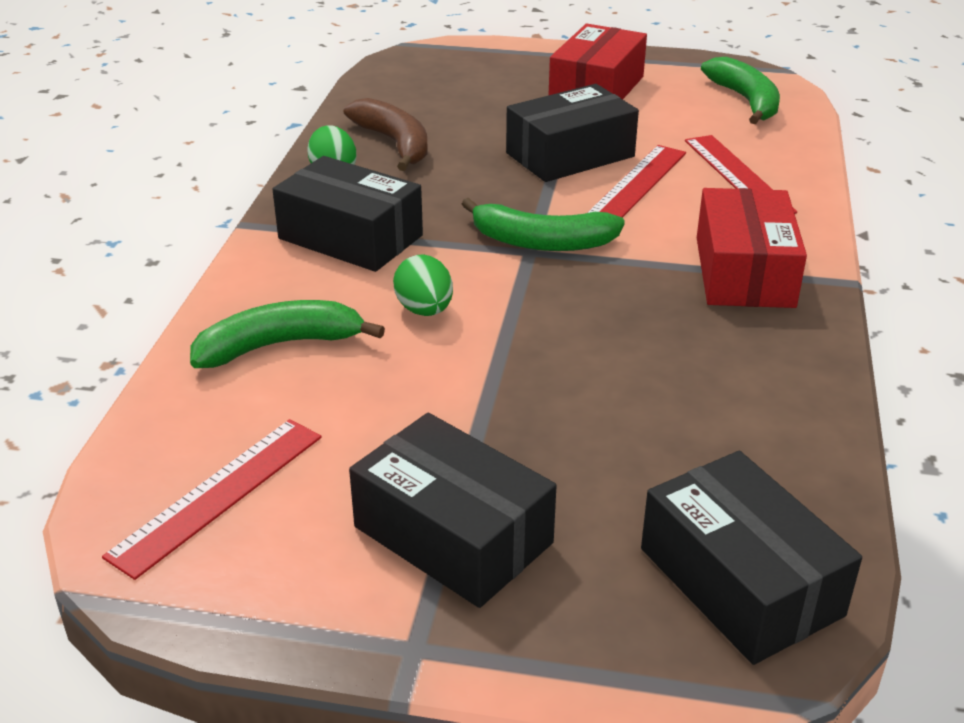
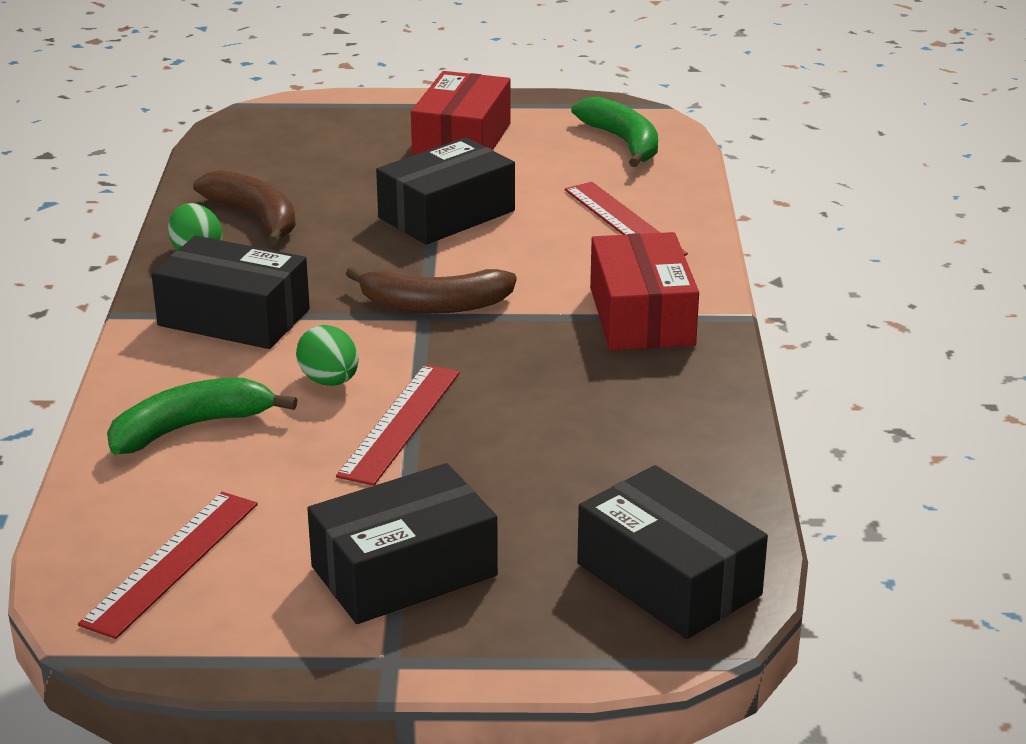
camera: 10 degrees left, 5 degrees down
(453, 534) = (404, 571): black box -> black box turned 60 degrees counterclockwise
(542, 242) = (434, 305): green banana -> brown banana
(636, 184) = (521, 239): red ruler -> red ruler (400, 423)

